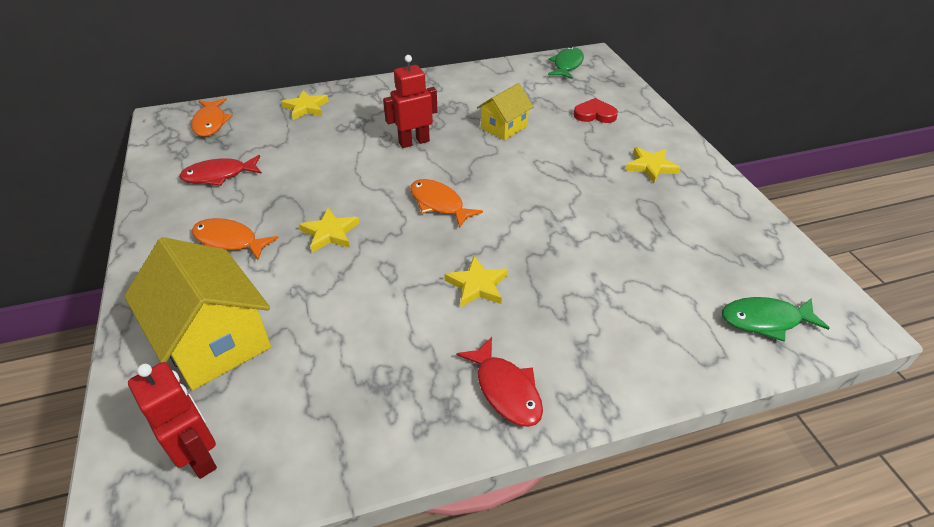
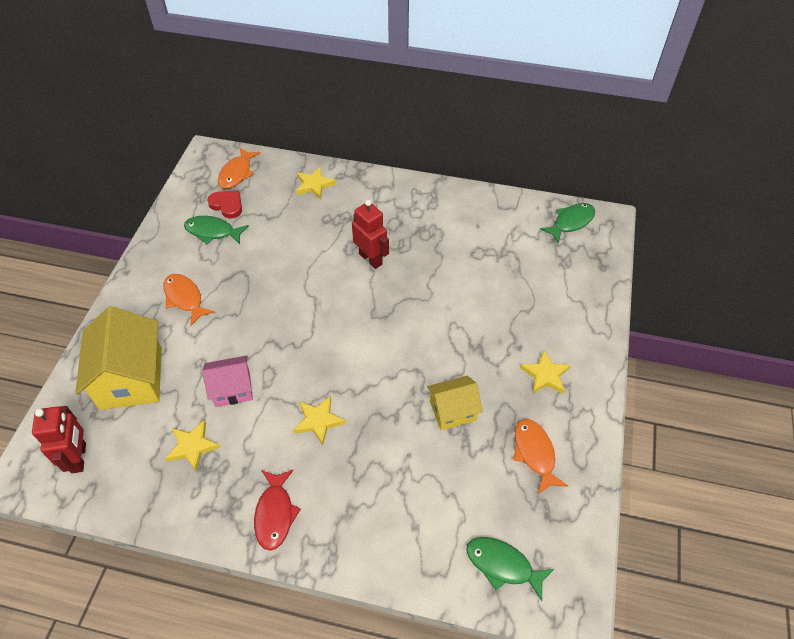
camera: 30 degrees right, 10 degrees up
(219, 175) = (212, 232): red fish -> green fish
(330, 233) = (252, 323): yellow star -> yellow star (192, 446)
(355, 298) = (232, 389): none -> pink house
(414, 142) = (371, 259): red robot -> red robot turned 45 degrees clockwise
(439, 204) = (345, 332): orange fish -> orange fish (534, 453)
(504, 127) = (455, 274): yellow house -> yellow house (452, 410)
(594, 114) = (546, 294): red heart -> red heart (227, 205)

